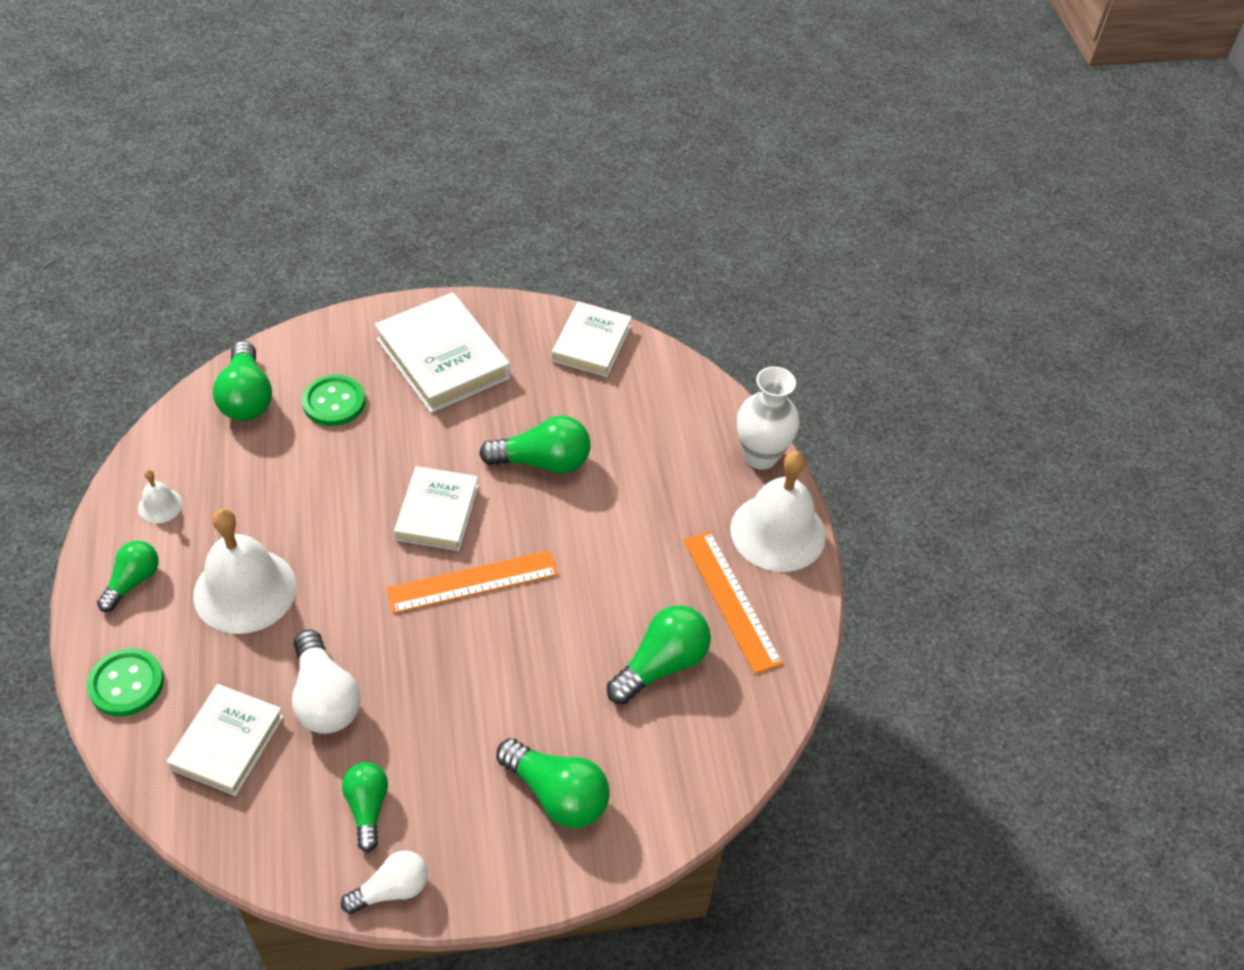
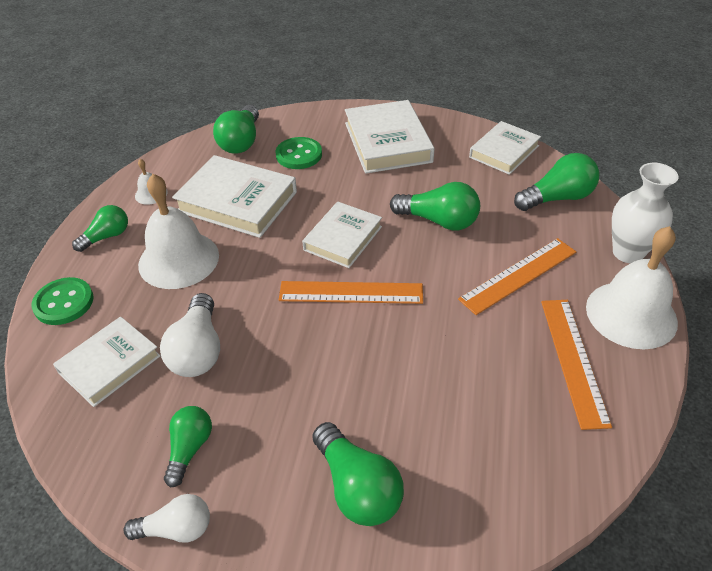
camera: 25 degrees right, 5 degrees down
(283, 491) = (237, 201): none -> white book
(652, 513) = (519, 275): none -> orange ruler
(661, 665) = (492, 398): green light bulb -> green light bulb (557, 198)

